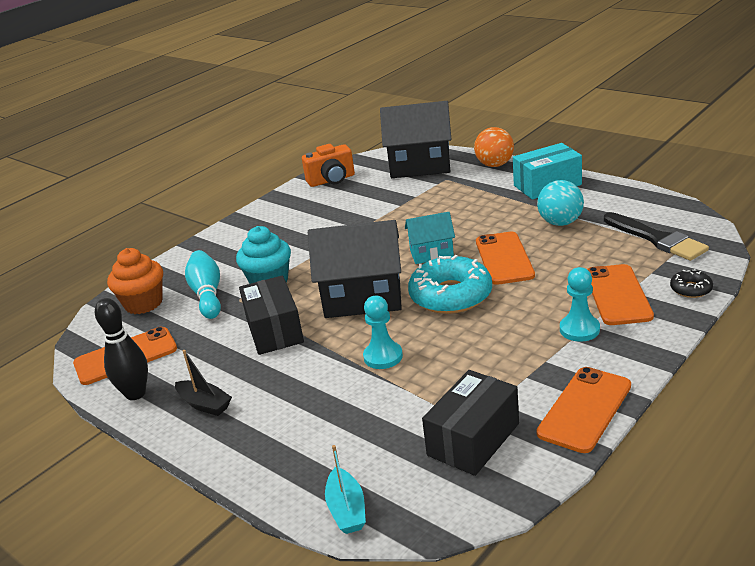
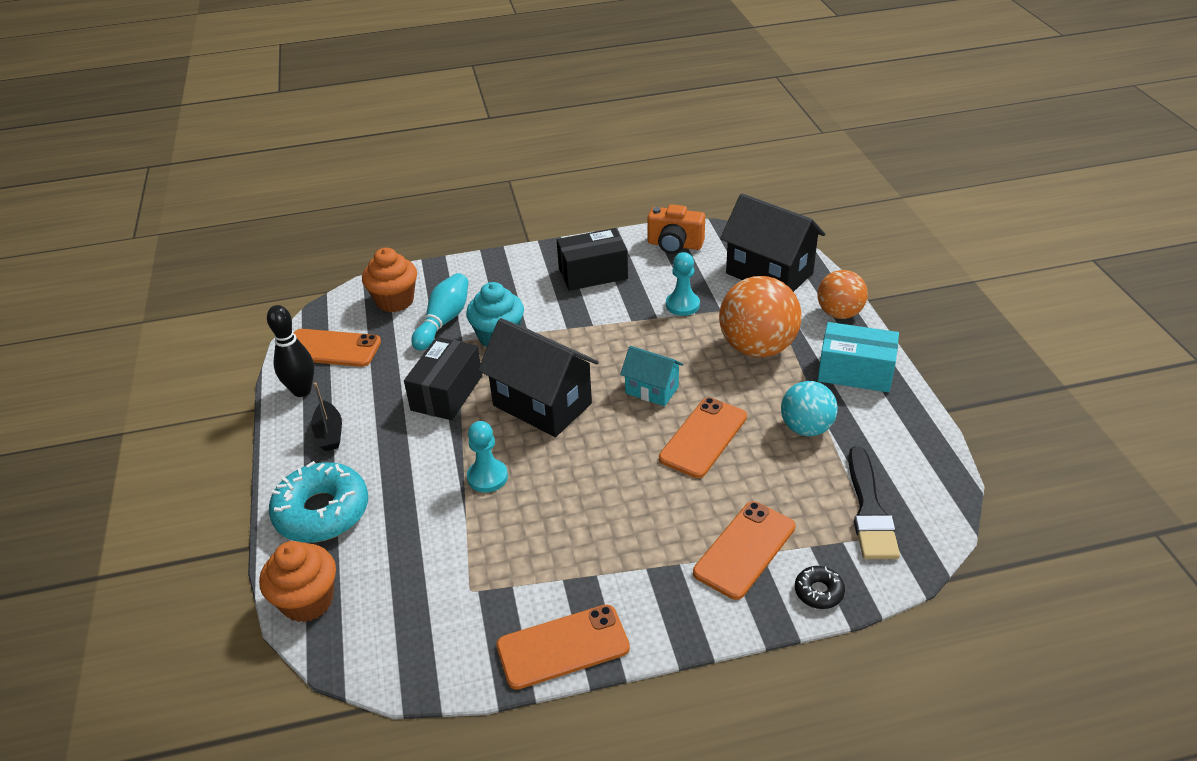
camera: 35 degrees right, 10 degrees up
(347, 510) = (307, 601): turquoise boat -> orange cupcake
(451, 295) = (610, 449): turquoise donut -> turquoise donut (322, 512)
(469, 202) = (757, 348): none -> orange ball
(473, 439) = (453, 608): black box -> black box (593, 273)
(579, 329) = (663, 563): turquoise pawn -> turquoise pawn (682, 305)

